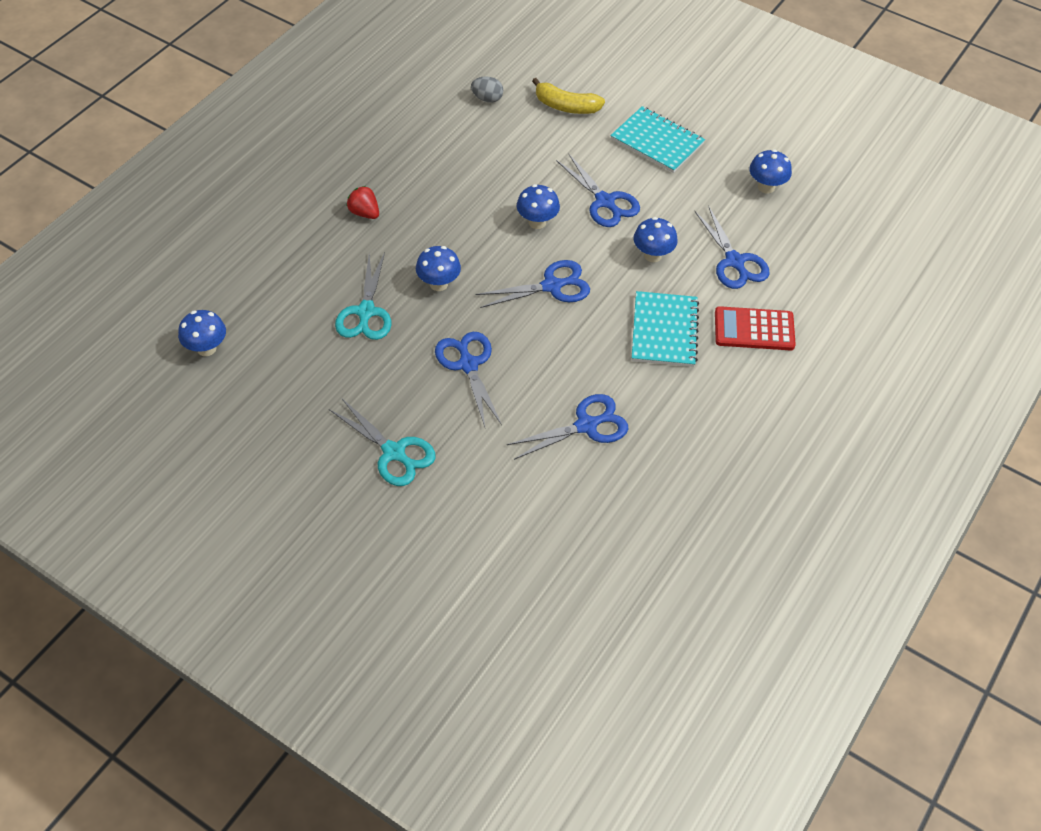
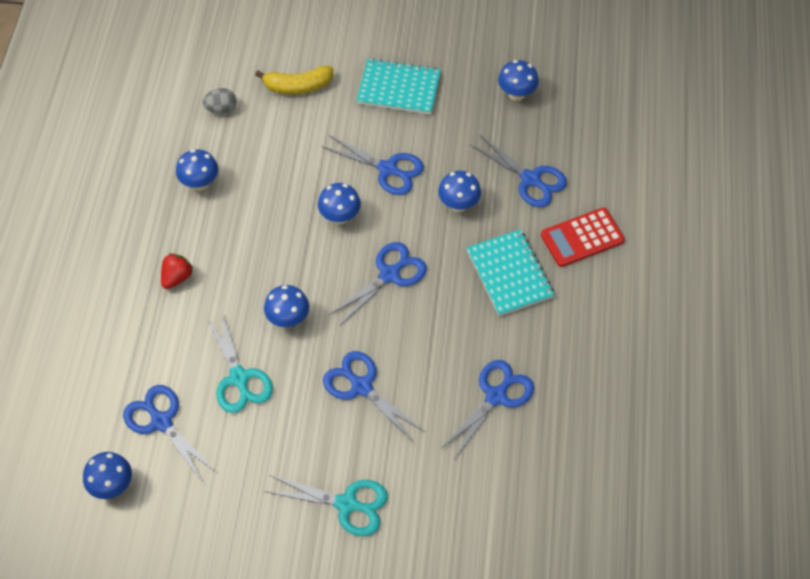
camera: 25 degrees left, 5 degrees up
(278, 317) = (161, 422): none -> blue scissors
(364, 213) = (177, 277): red strawberry -> red strawberry turned 105 degrees clockwise
(431, 148) = (200, 183): none -> blue mushroom

